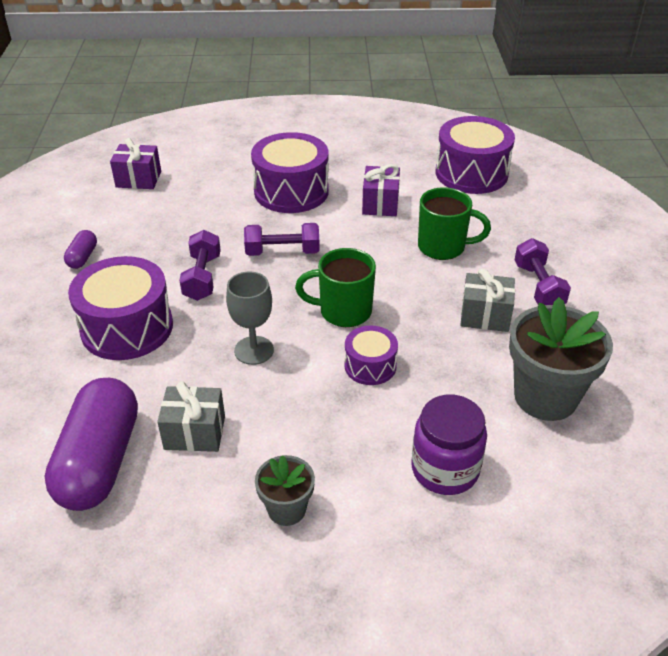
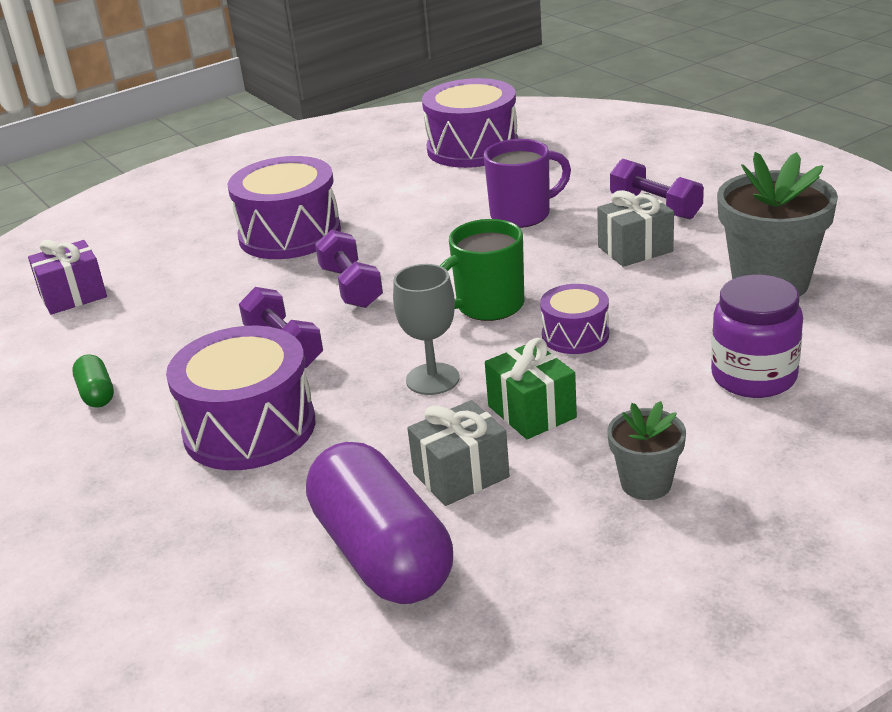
camera: 30 degrees left, 10 degrees down
(82, 257) = (96, 393): purple capsule -> green capsule
(281, 410) = (531, 412): none -> green gift
(282, 252) = (351, 287): purple dumbbell -> purple dumbbell turned 75 degrees counterclockwise
(380, 204) = (408, 207): purple gift -> none
(443, 247) = (522, 215): green mug -> purple mug

